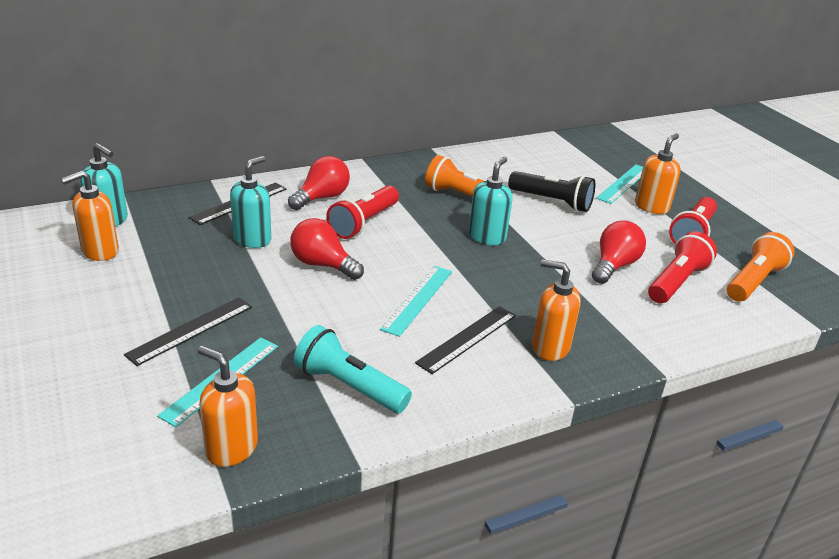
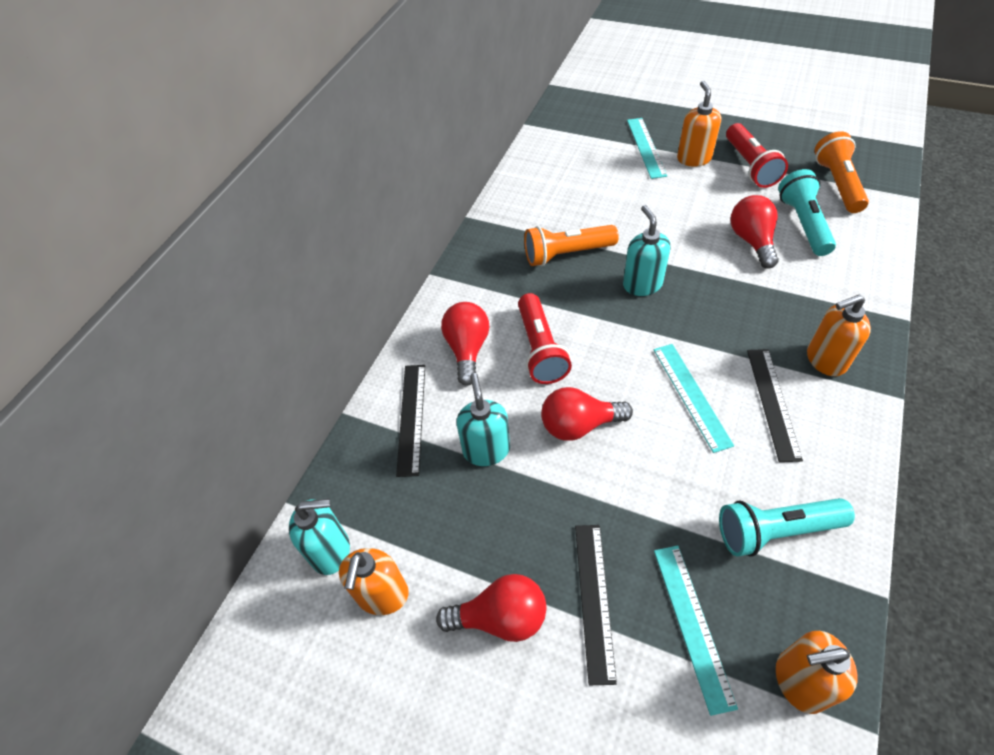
camera: 35 degrees left, 20 degrees up
(134, 300) = (501, 617): none -> red light bulb
(552, 202) = (630, 206): black flashlight -> none
(677, 282) = (803, 223): red flashlight -> turquoise flashlight

